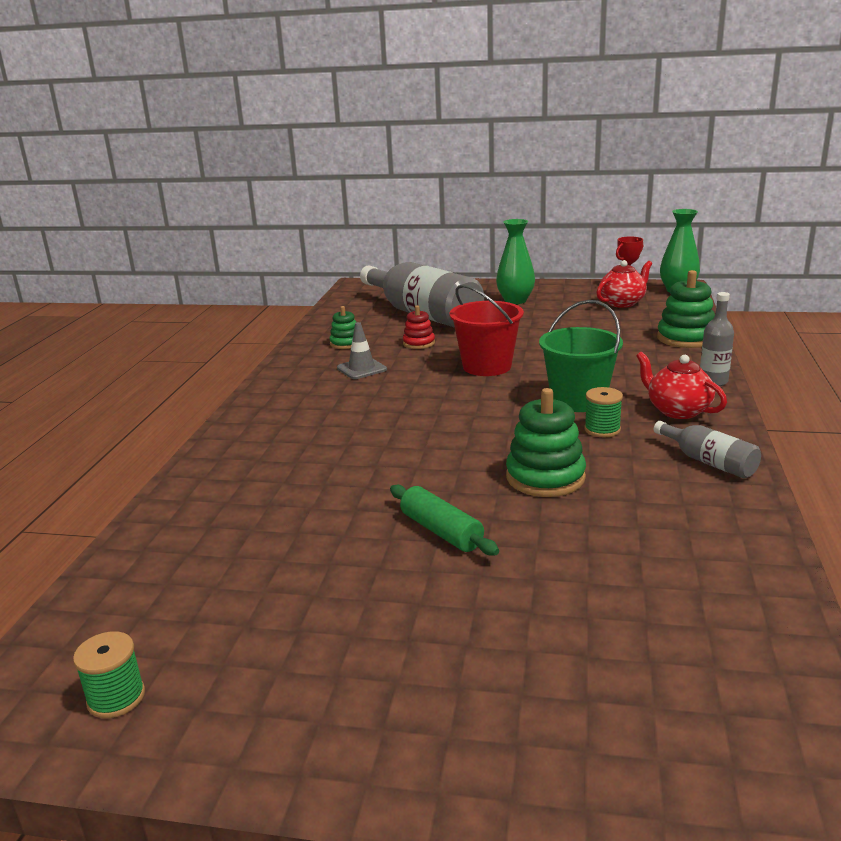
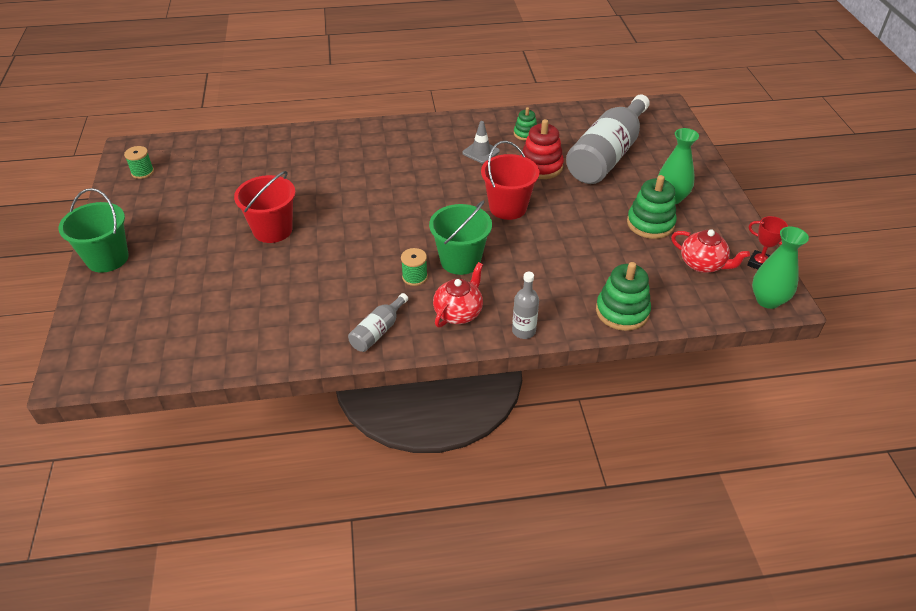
camera: 70 degrees right, 20 degrees up
(419, 343) = (541, 166): red stacking toy -> red stacking toy, size x1.70
(428, 761) = (107, 258): none -> green bucket
(441, 531) = (272, 230): green rolling pin -> red bucket
(545, 477) = (340, 259): green stacking toy -> green stacking toy (650, 223)

